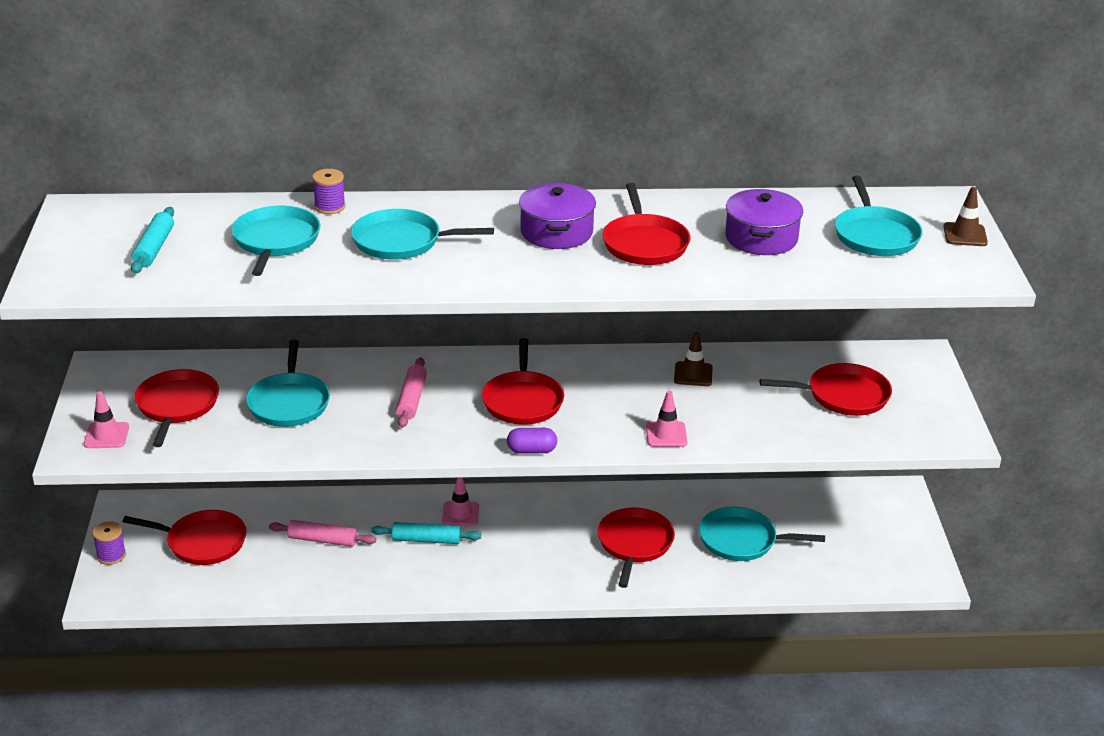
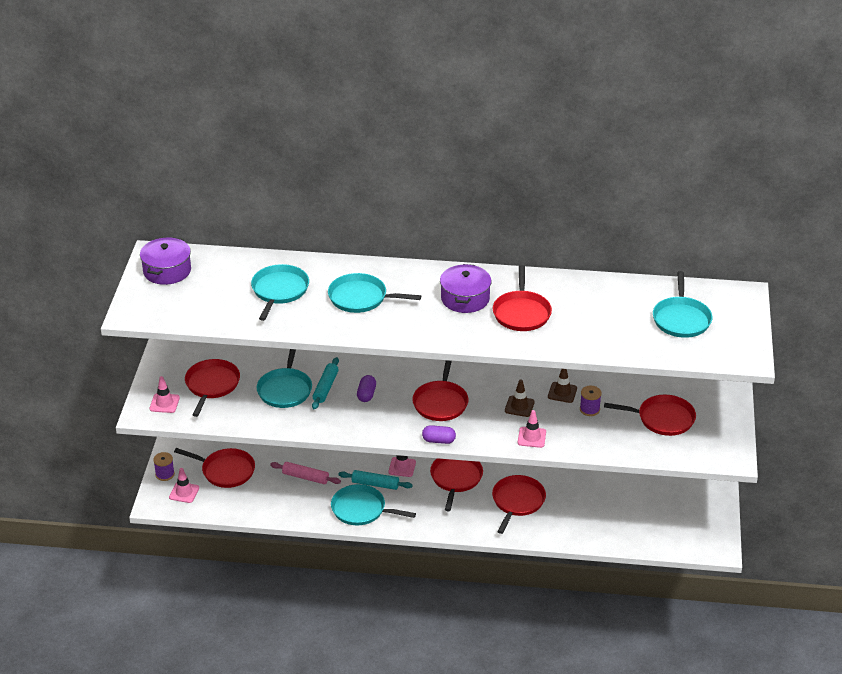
camera: 10 degrees right, 5 degrees up
(143, 578) = (184, 492): none -> pink traffic cone
(154, 248) = (201, 290): turquoise rolling pin -> turquoise rolling pin (325, 387)
(330, 207) = (319, 265): purple spool -> purple spool (589, 409)
(411, 399) = (366, 394): pink rolling pin -> purple capsule
(540, 522) = (456, 478): none -> red pan
(742, 540) = (593, 506): turquoise pan -> turquoise pan (361, 509)
(761, 238) = (602, 315): purple pot -> purple pot (167, 271)
(965, 235) = (744, 324): brown traffic cone -> brown traffic cone (519, 406)

